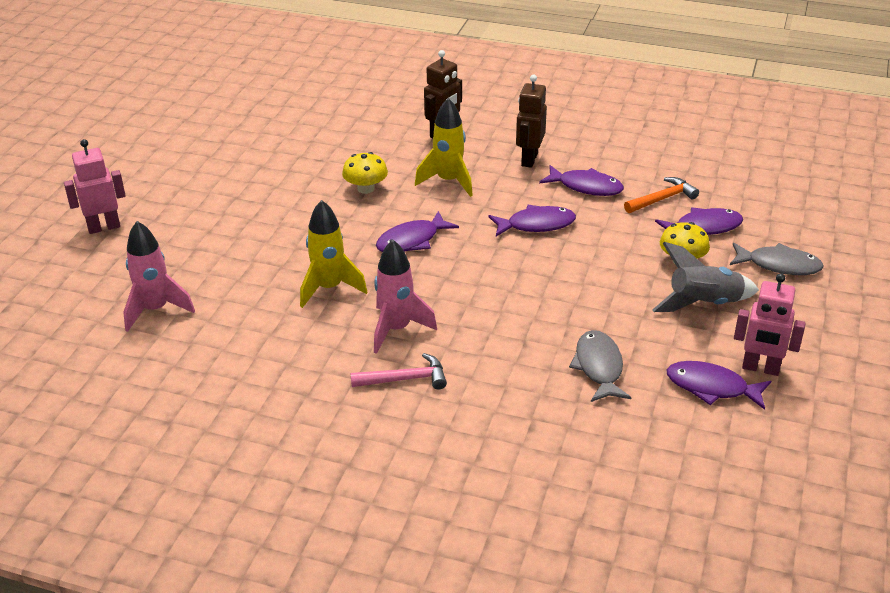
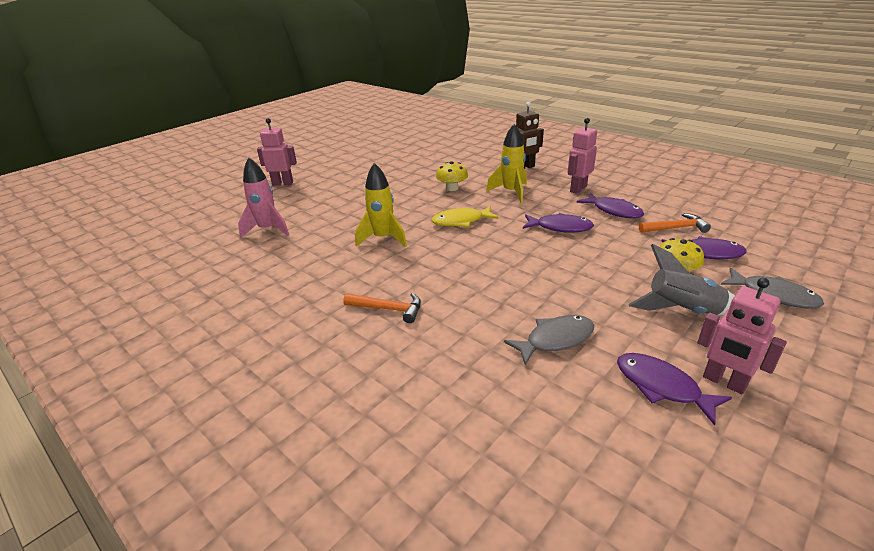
camera: 25 degrees right, 5 degrees down
(396, 329) = (408, 273): pink rocket -> none
(405, 379) = (388, 309): pink hammer -> orange hammer
(411, 240) = (461, 221): purple fish -> yellow fish
(529, 159) = (578, 189): brown robot -> pink robot
(599, 367) = (555, 339): grey fish -> grey fish turned 45 degrees clockwise

